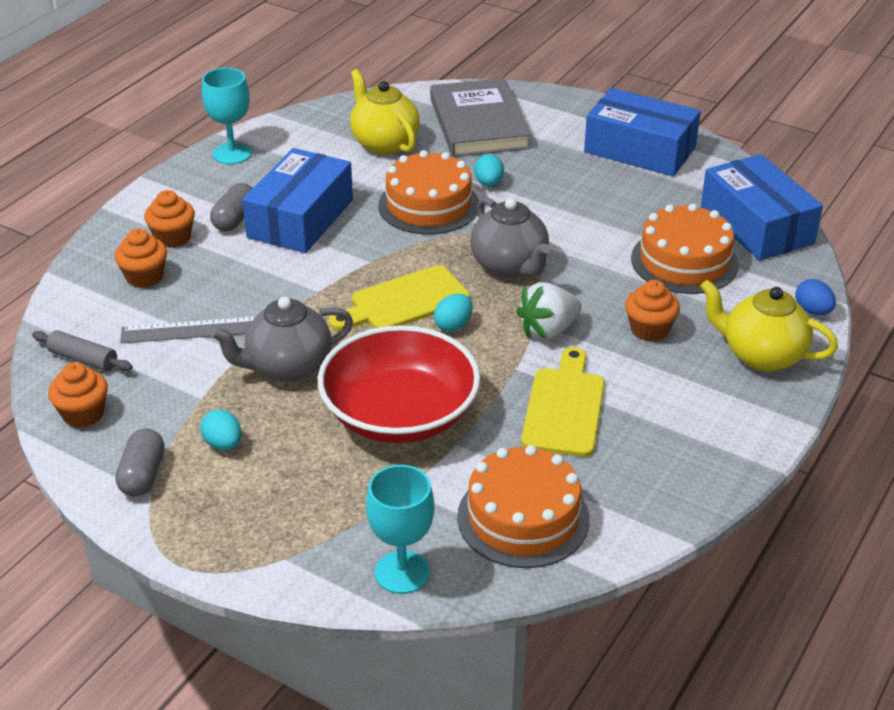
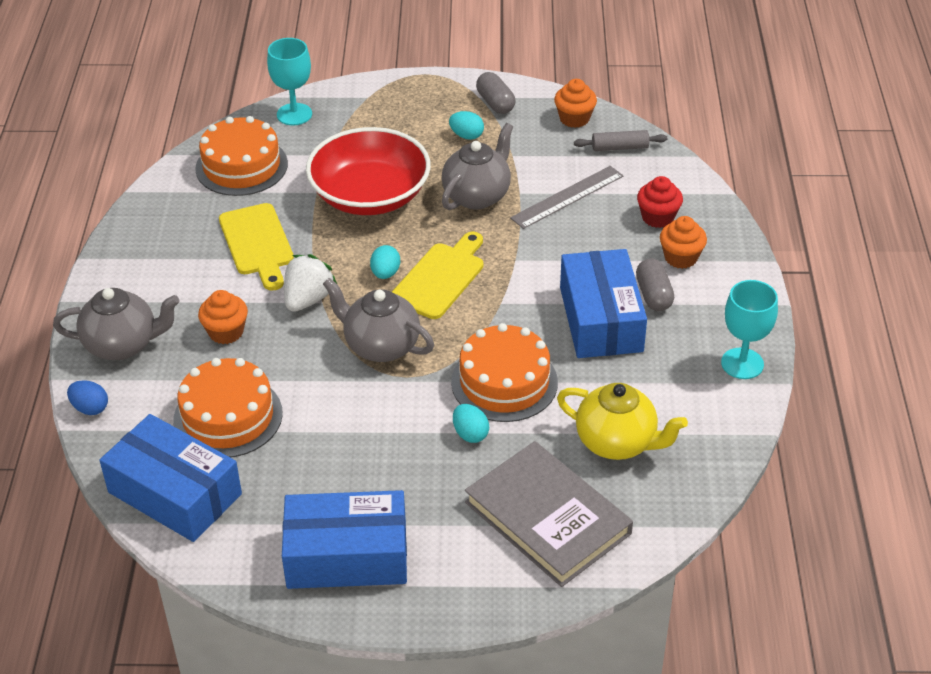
camera: 150 degrees right, 5 degrees up
(144, 277) = (658, 217): orange cupcake -> red cupcake
(761, 355) = (123, 345): yellow teapot -> grey teapot

